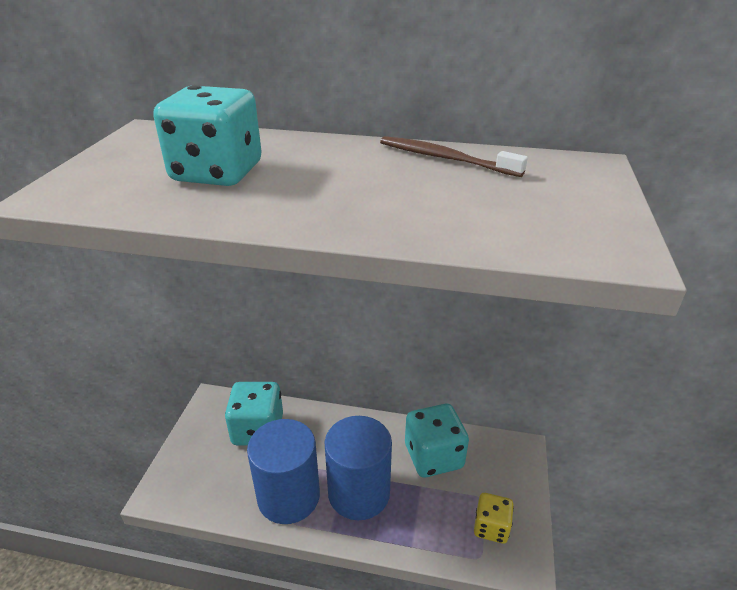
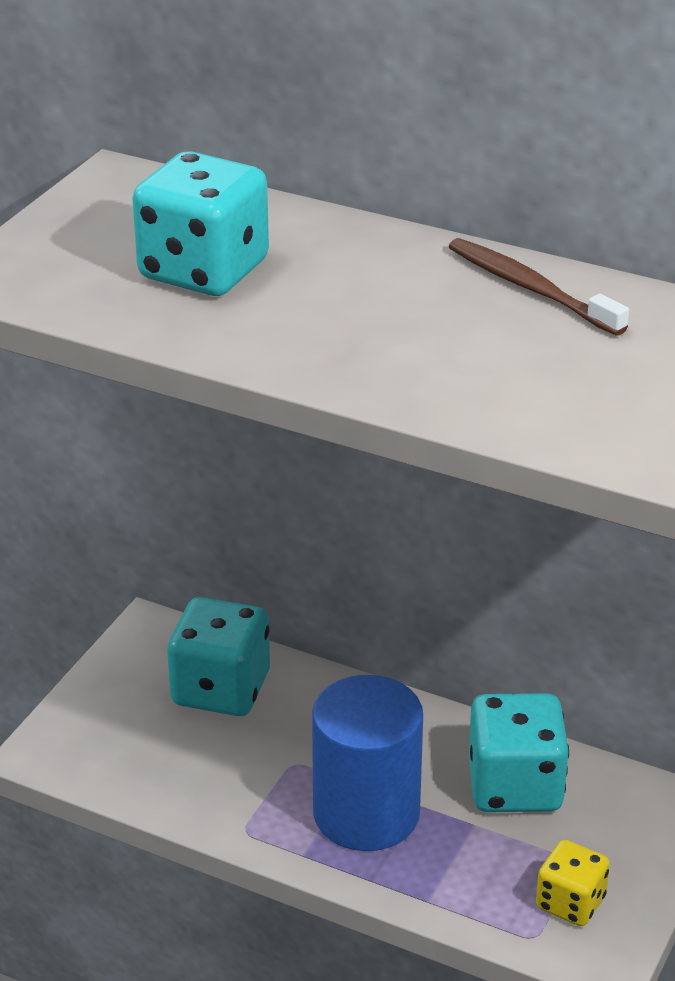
camera: 15 degrees right, 0 degrees up
(288, 496) = (249, 796): blue cylinder -> none

